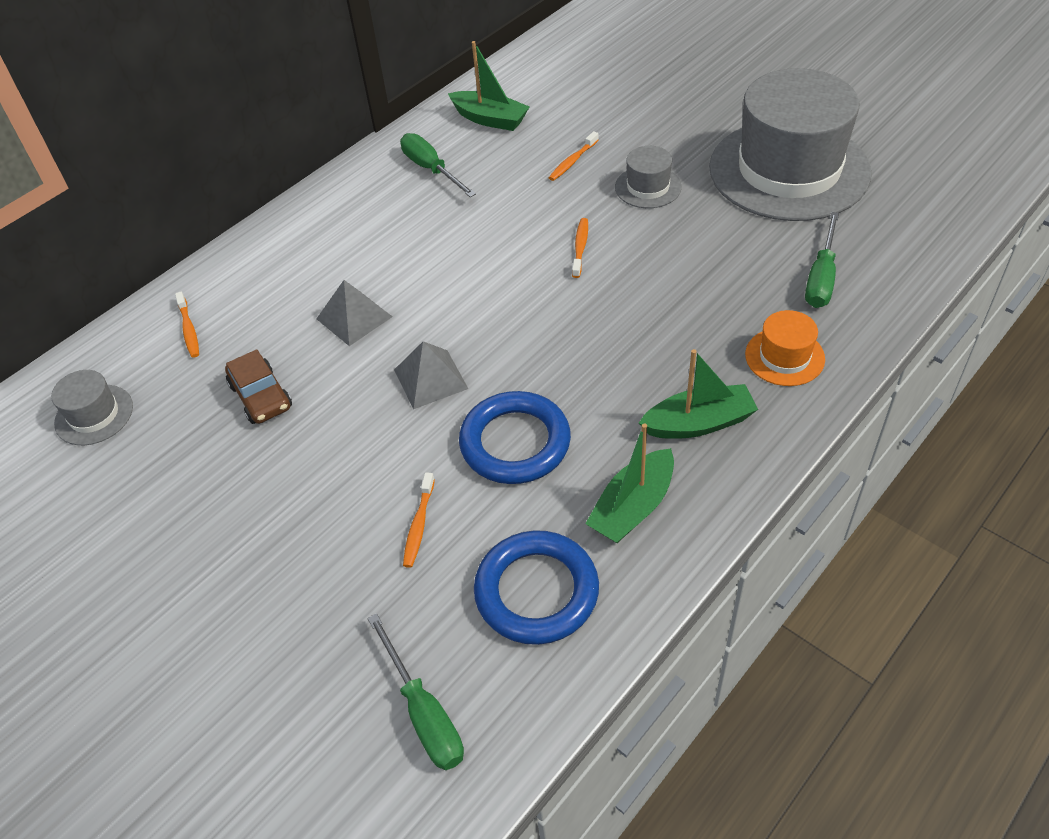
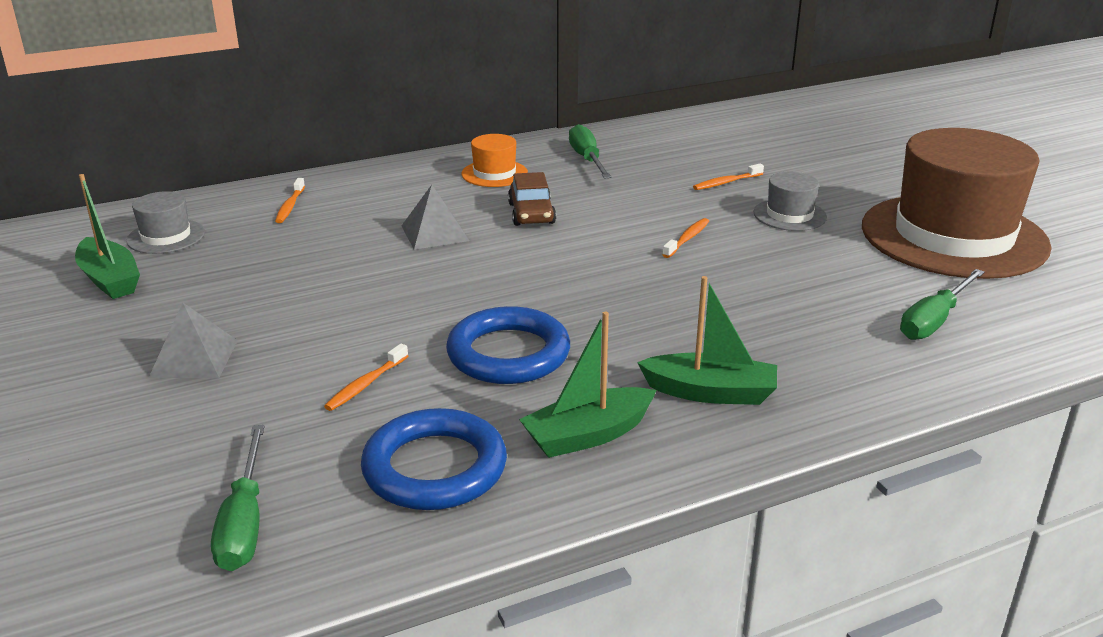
camera: 20 degrees right, 20 degrees down
(261, 396) = (308, 261): brown car -> brown car (531, 213)
(430, 379) = (467, 289): grey pyramid -> grey pyramid (194, 358)
(490, 119) = (668, 141): green boat -> green boat (110, 280)
(784, 357) = (847, 369): orange hat -> orange hat (494, 173)
(789, 170) = (953, 236): grey hat -> brown hat

